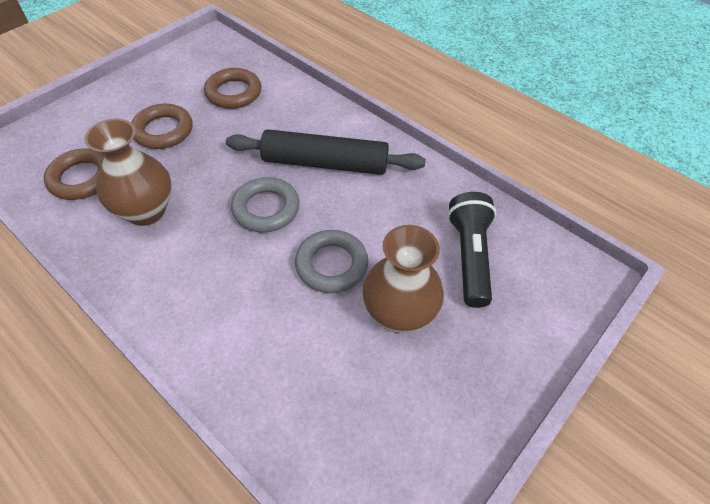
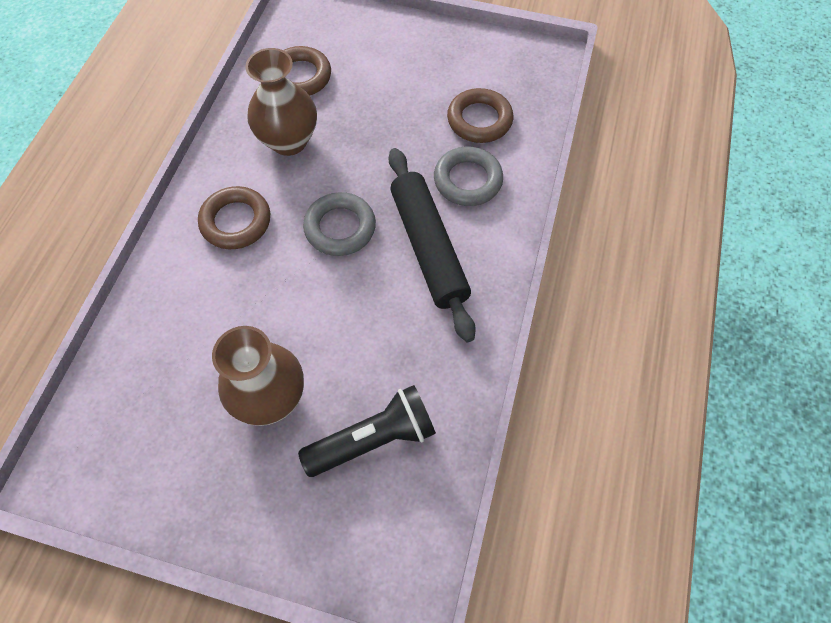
camera: 65 degrees right, 10 degrees up
(163, 131) = (390, 96): brown ring -> brown ring (236, 221)
(331, 265) = (300, 314): grey ring -> grey ring (467, 180)

